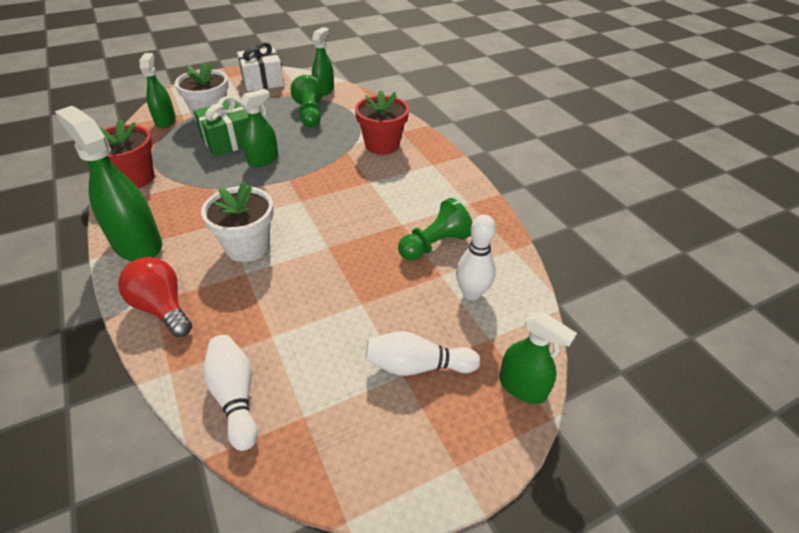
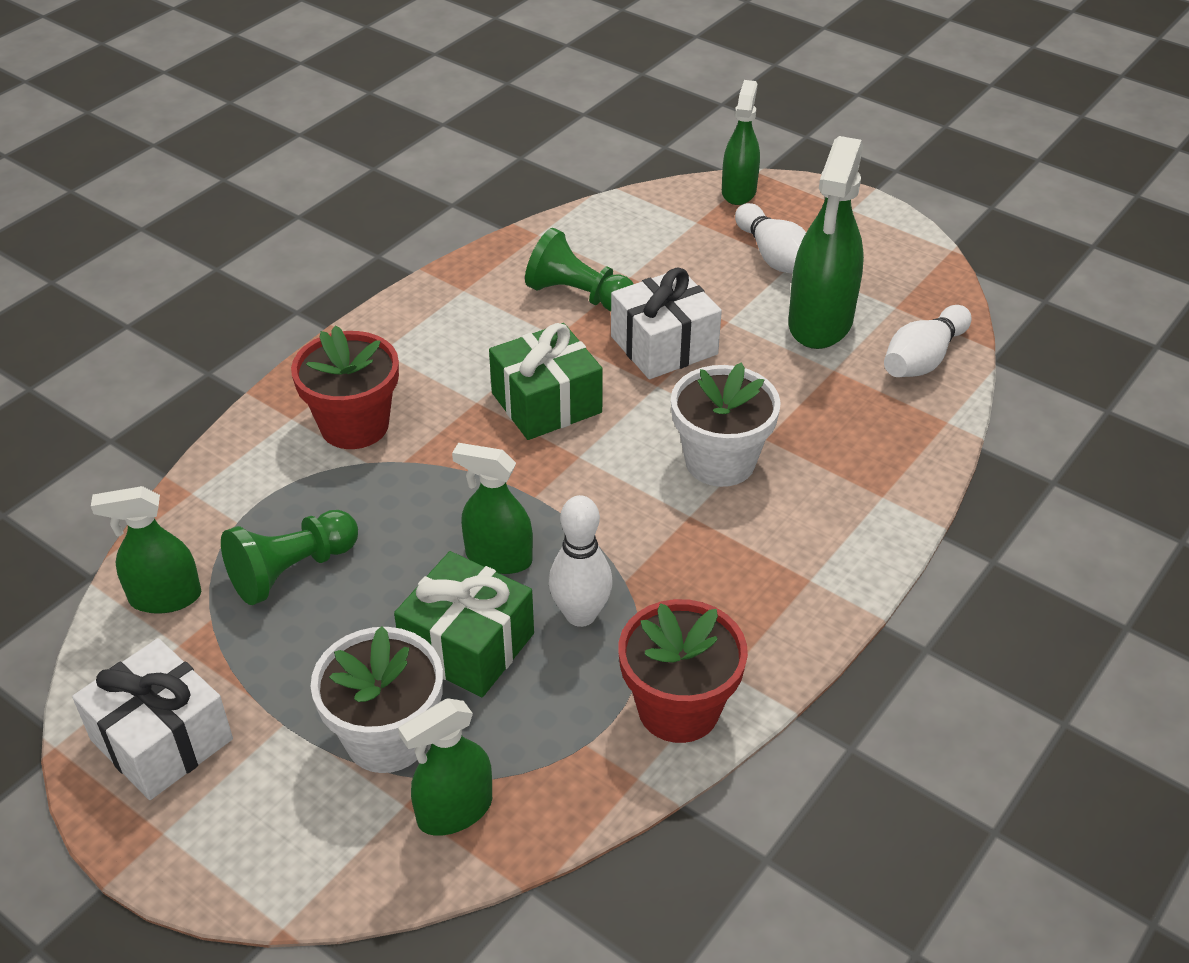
camera: 115 degrees left, 0 degrees up
(137, 244) = (814, 583): green spray bottle -> green spray bottle (820, 322)
(162, 308) = (884, 481): red light bulb -> none
(348, 202) = (546, 403): none -> green gift
(360, 263) = (664, 345): none -> white gift
(471, 293) = (641, 247): white bowling pin -> white bowling pin (580, 614)

